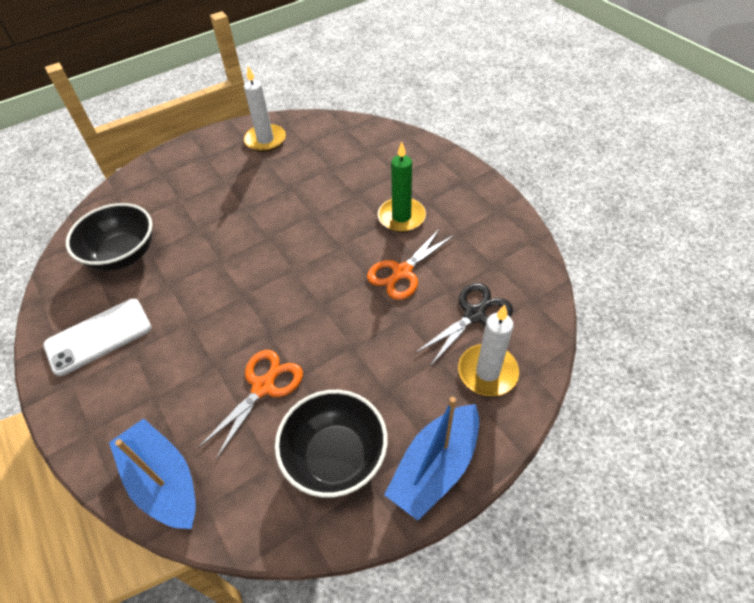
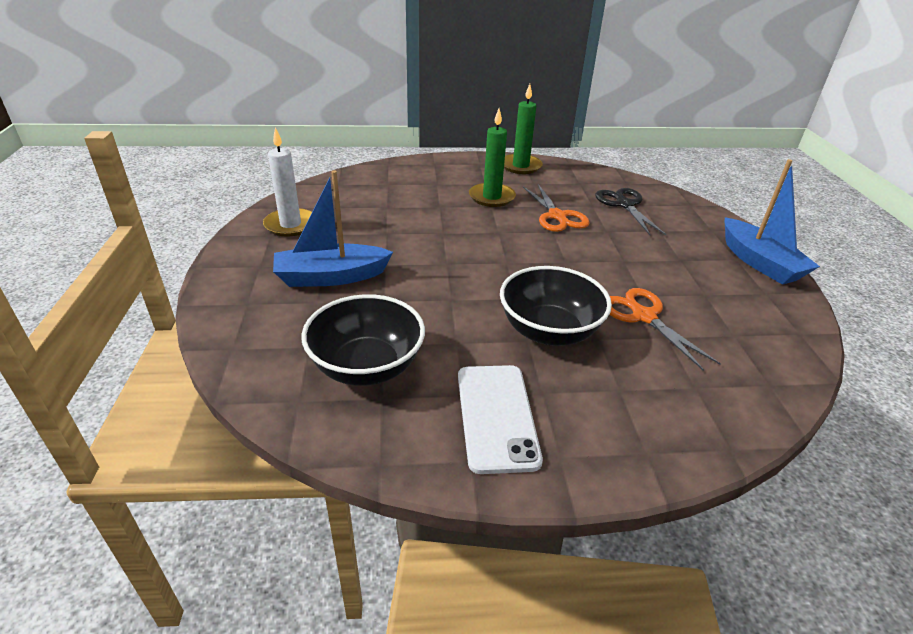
camera: 65 degrees left, 15 degrees down
(163, 481) = (733, 406): blue boat -> blue boat (331, 277)
(335, 457) = (736, 301): black bowl -> black bowl (549, 331)
(487, 372) = (682, 218): white candle -> none
(489, 209) = (520, 166): none -> green candle

